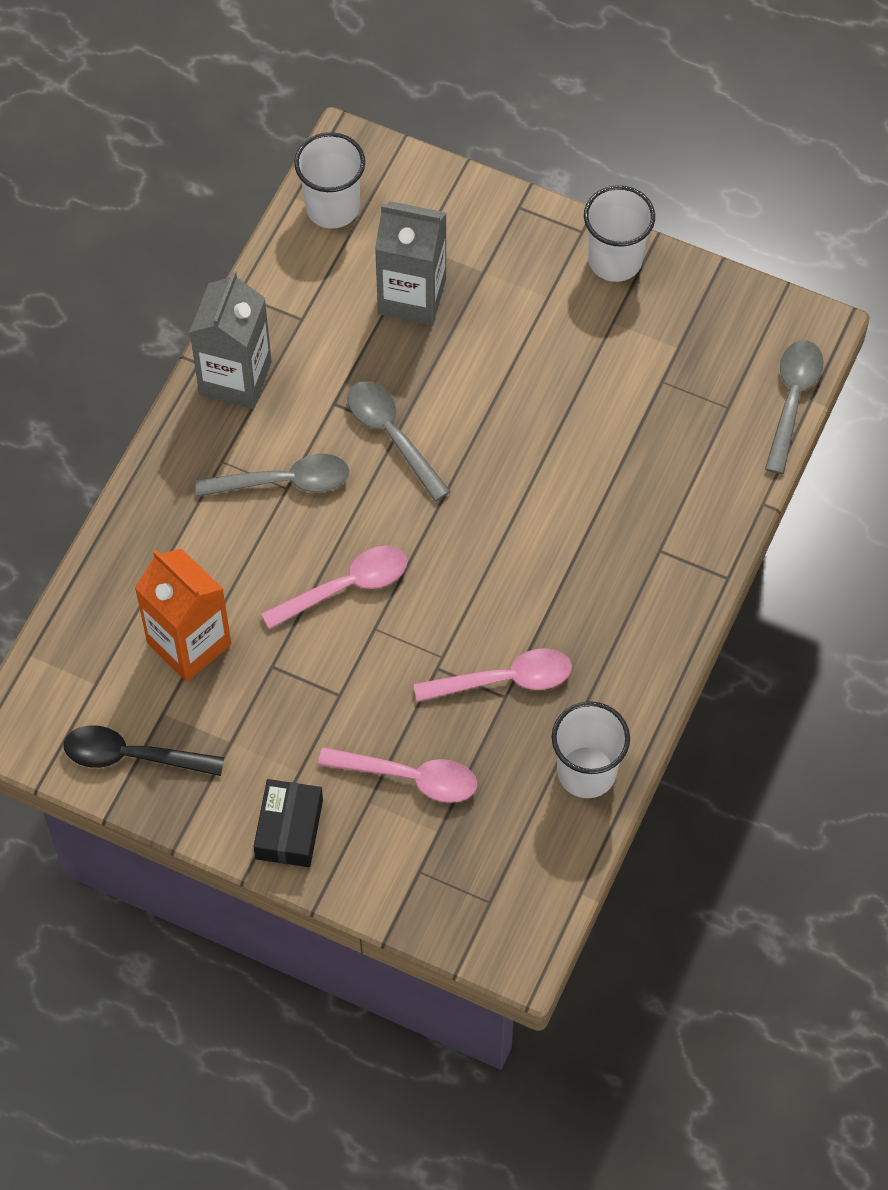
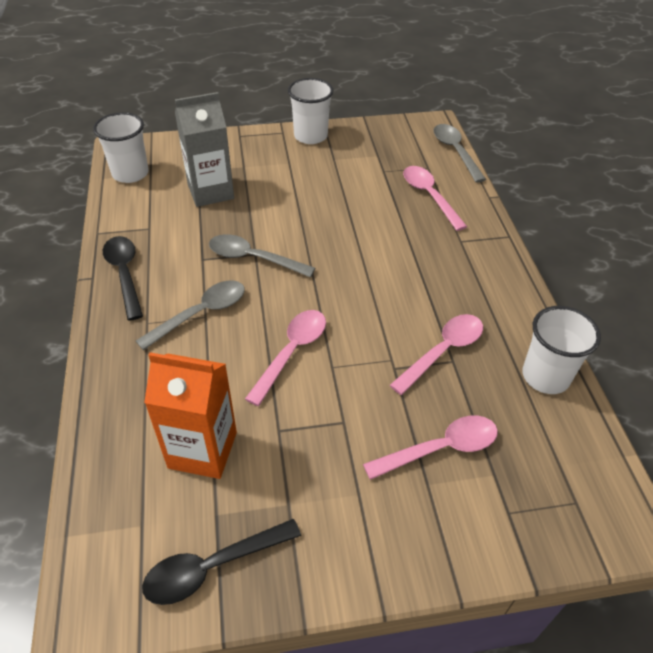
camera: 35 degrees left, 15 degrees down
(235, 378) = (125, 274): grey carton -> black spoon
(289, 829) = (387, 544): black box -> none
(684, 459) = (429, 196): none -> pink spoon

